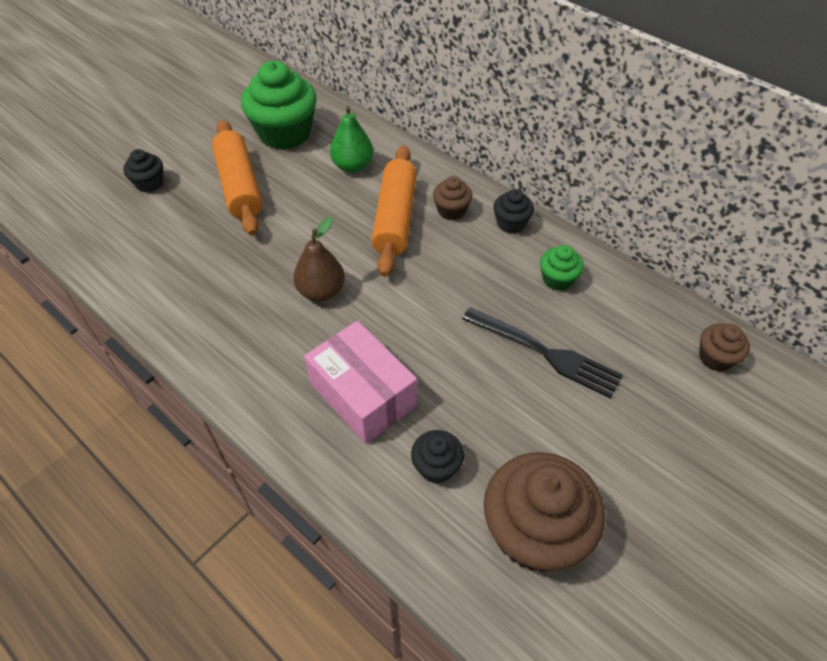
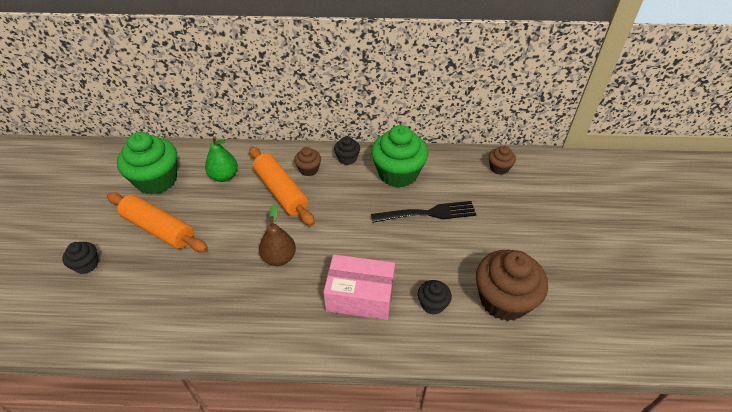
camera: 40 degrees left, 5 degrees down
(557, 279) = (398, 173): green cupcake -> green cupcake, size x2.05

